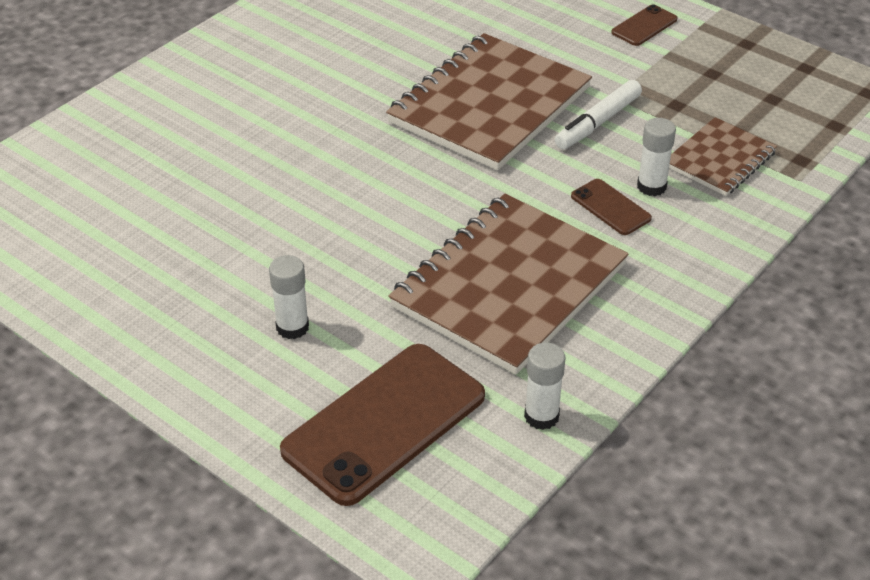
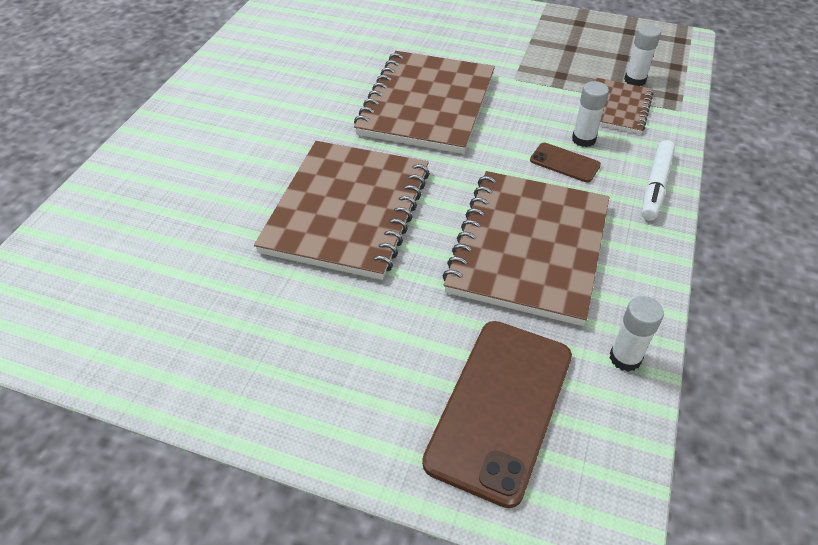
camera: 20 degrees left, 5 degrees up
(292, 327) = (370, 337): white glue stick -> white glue stick (635, 80)
(336, 201) = (348, 211): none -> brown notebook
(598, 123) = (514, 100): white marker -> white marker (655, 186)
(644, 26) = (503, 24): brown phone -> none

